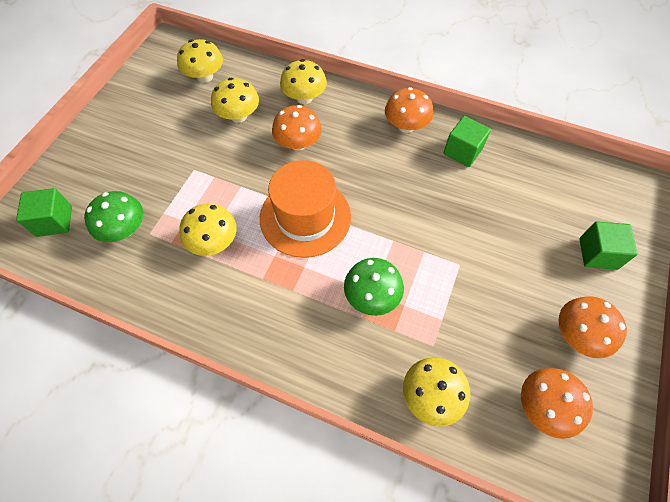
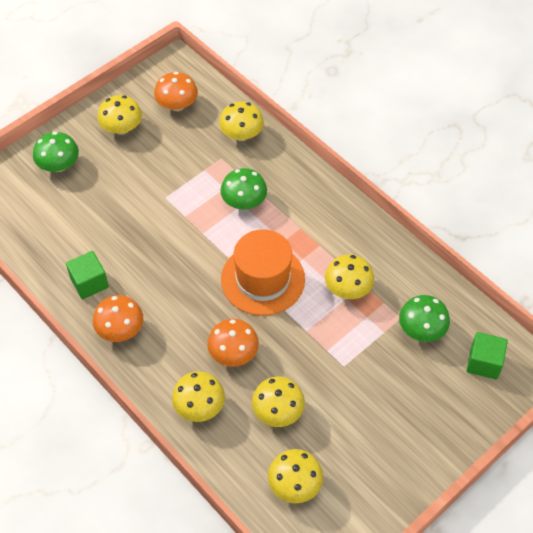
camera: 155 degrees left, 5 degrees down
(578, 335) = (121, 128): orange mushroom -> yellow mushroom
(598, 253) = (59, 165): green cube -> green mushroom

